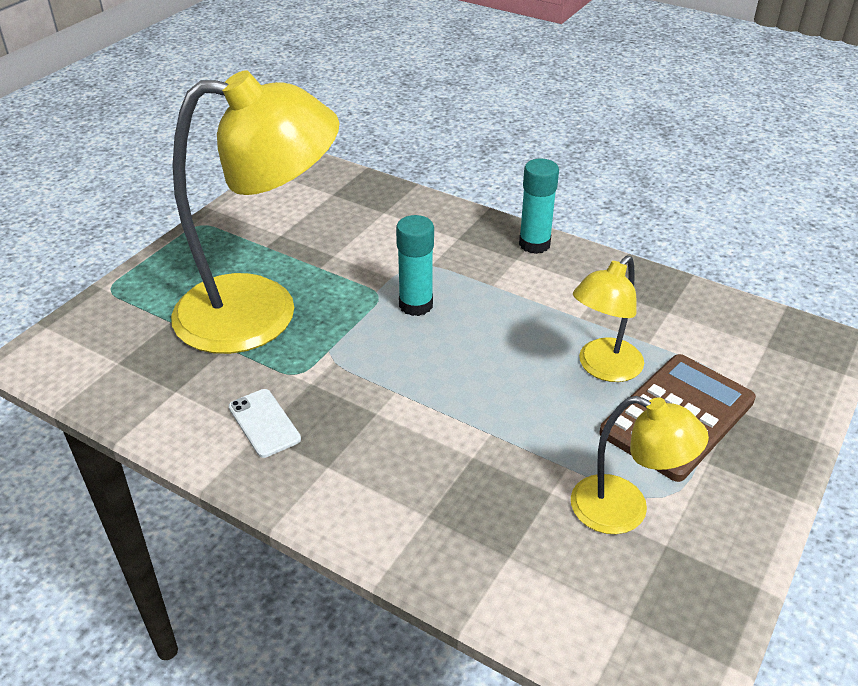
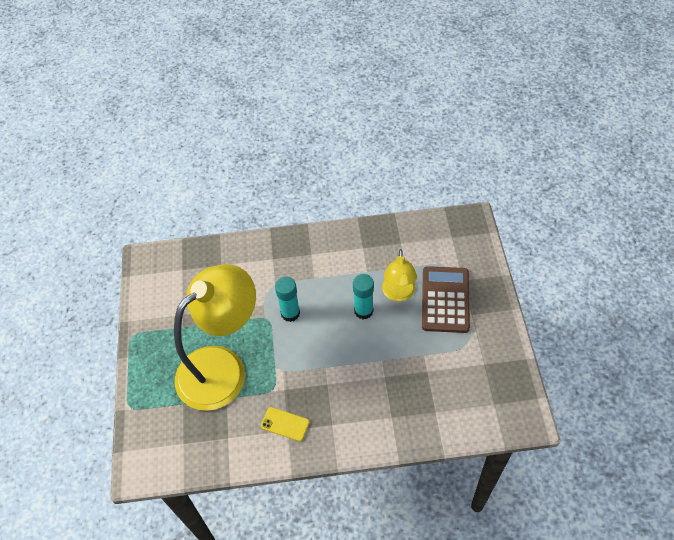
camera: 35 degrees left, 15 degrees up
(264, 423) = (285, 424): white phone -> yellow phone
(534, 244) = (312, 239): turquoise glue stick -> turquoise glue stick (363, 311)
(625, 510) = (459, 359): yellow lamp -> none

